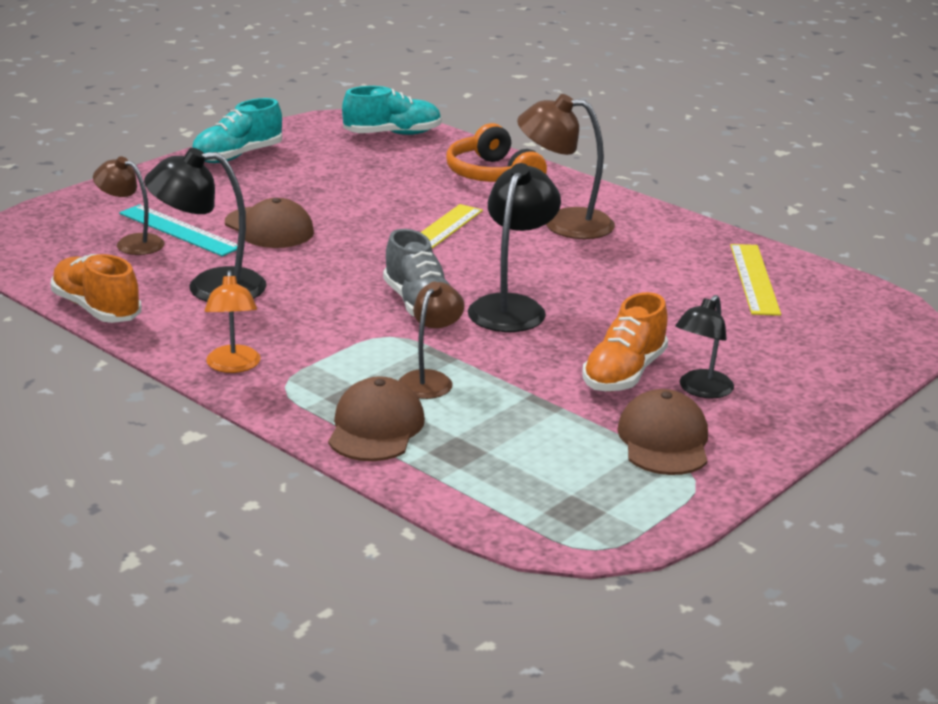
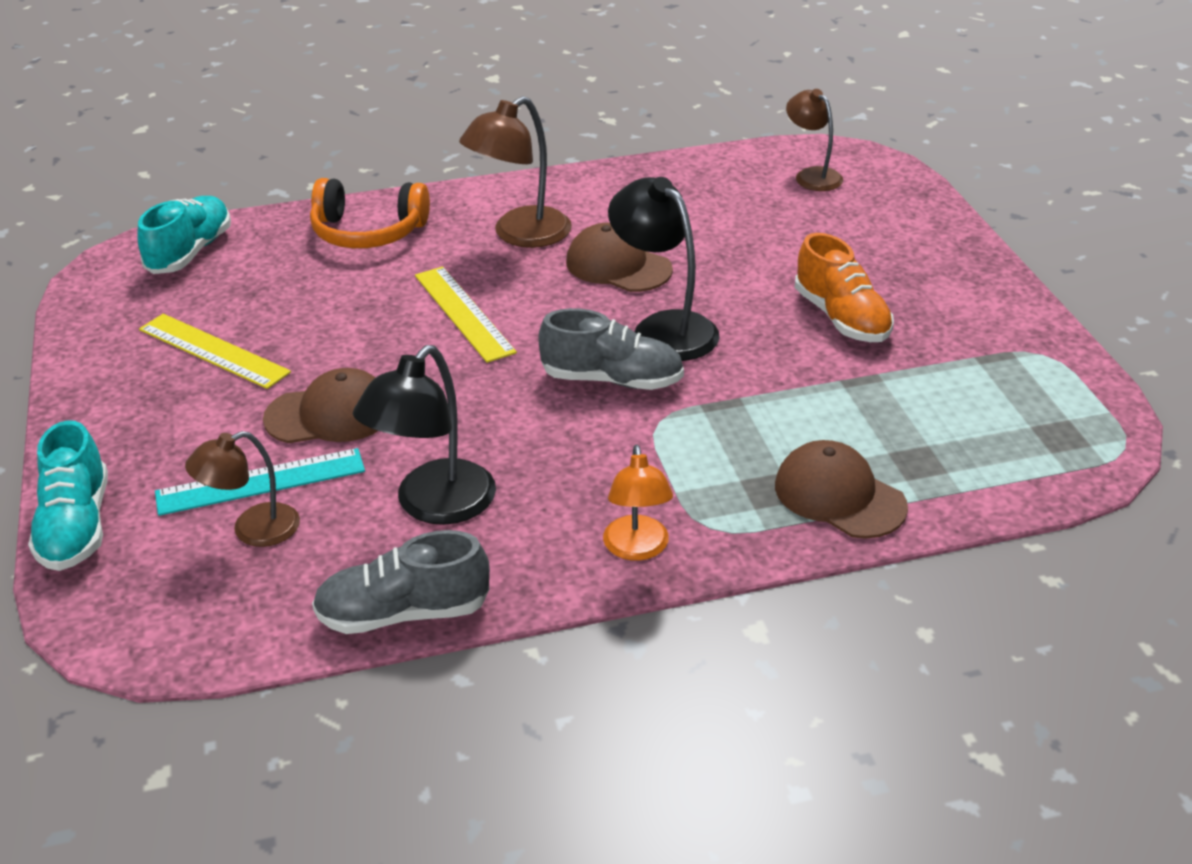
camera: 55 degrees left, 10 degrees up
(96, 309) = (403, 613): orange shoe -> grey shoe
(233, 366) = (637, 549): orange lamp -> orange lamp turned 60 degrees clockwise
(237, 156) = (108, 373): turquoise shoe -> turquoise shoe (76, 526)
(430, 379) = (769, 428): brown lamp -> brown lamp (812, 175)
(664, 440) = (971, 344): brown cap -> brown cap (618, 266)
(701, 390) = (899, 292): black lamp -> none
(754, 279) = (726, 188): yellow ruler -> yellow ruler (214, 350)

